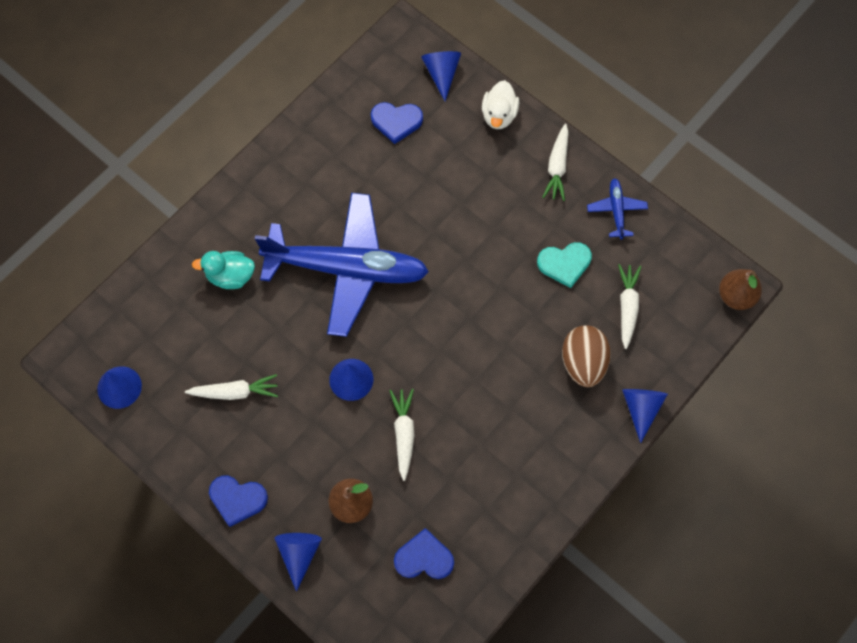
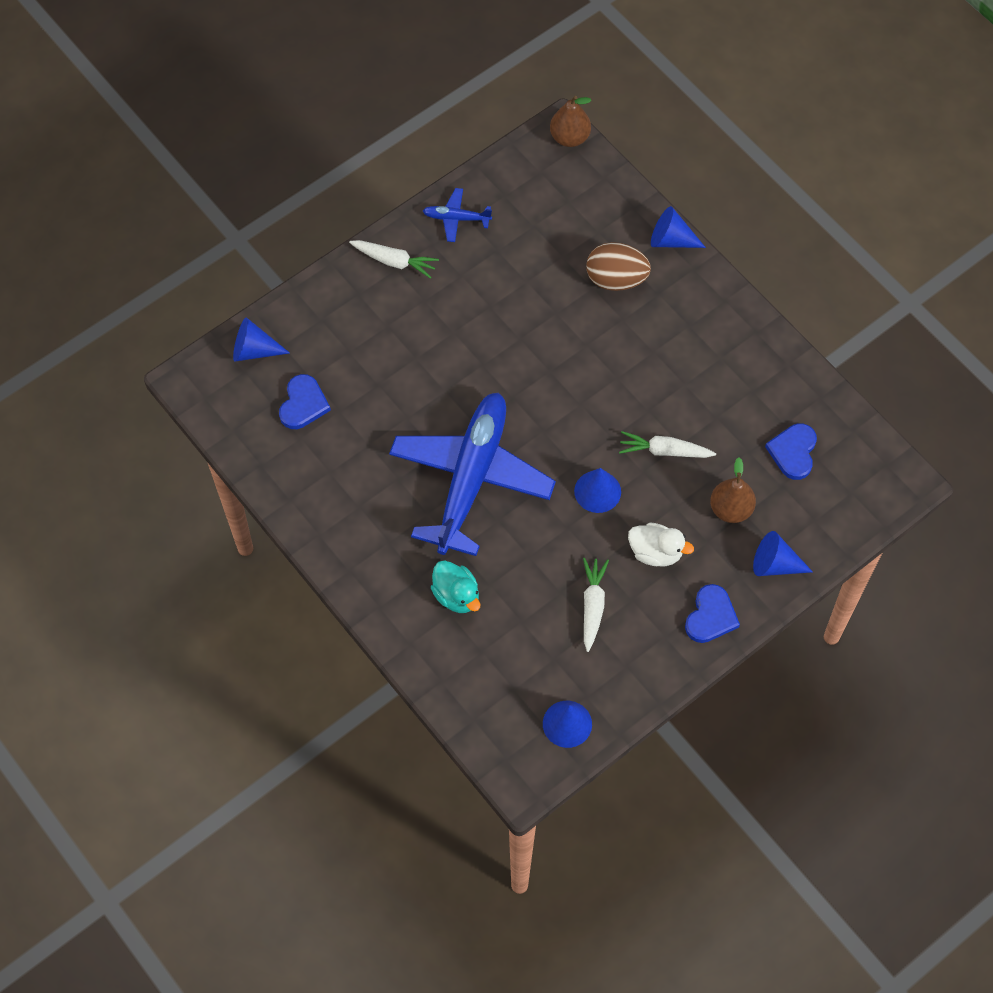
camera: 80 degrees left, 5 degrees down
(230, 276) = (456, 595): turquoise duck -> turquoise duck turned 45 degrees counterclockwise
(499, 115) = (319, 304): white duck -> white duck (655, 552)
(564, 264) = (506, 275): turquoise heart -> none
(627, 307) = (564, 230): white carrot -> none

